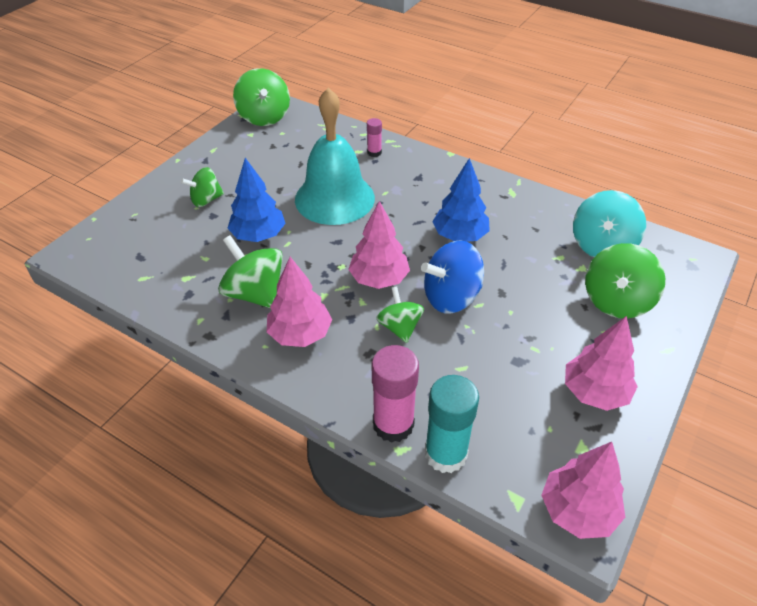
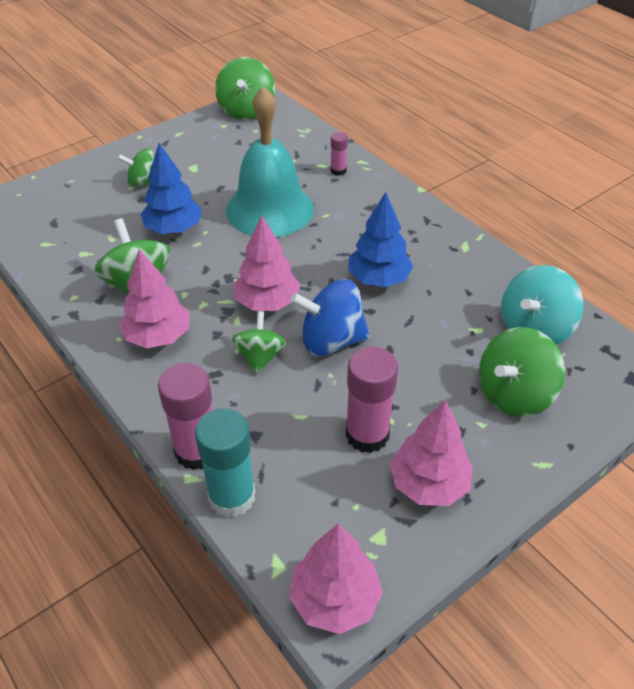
camera: 20 degrees right, 0 degrees up
(525, 367) = (367, 434): none -> pink glue stick

